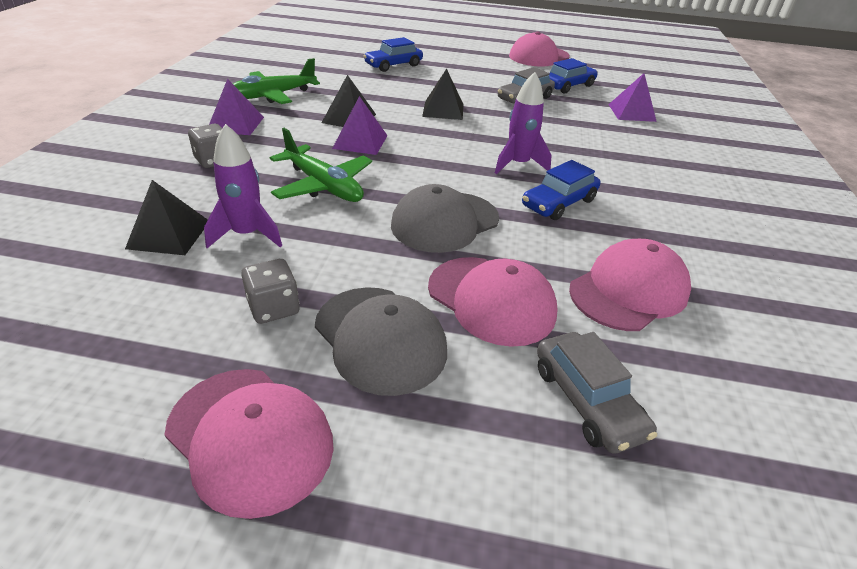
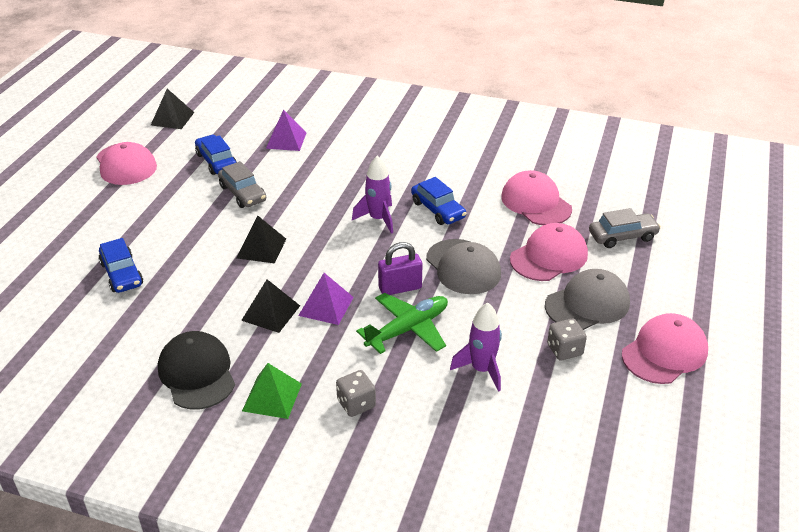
camera: 80 degrees left, 0 degrees up
(169, 234) = (482, 415): black pyramid -> black pyramid (172, 118)
(235, 124) = (272, 397): purple pyramid -> green pyramid
(272, 96) = (197, 373): green plane -> black cap
(395, 180) = (400, 288): none -> purple padlock

